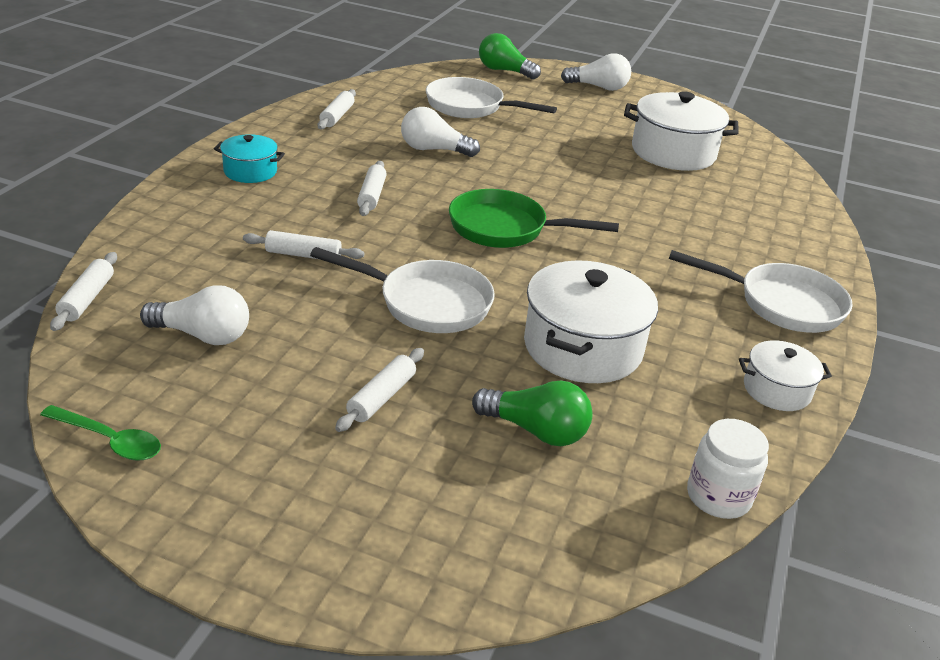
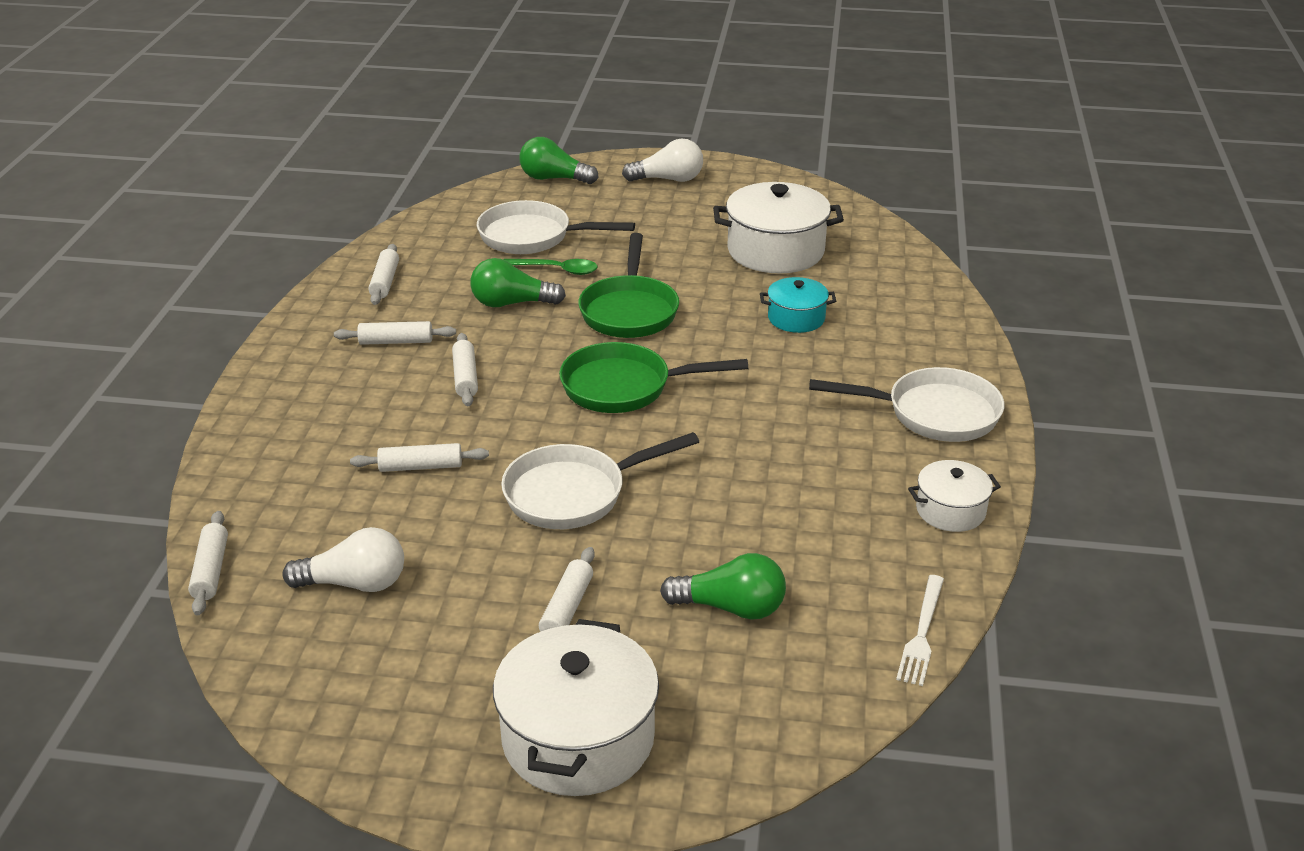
camera: 10 degrees left, 0 degrees up
(110, 440) = (313, 717): green spoon -> green spoon (557, 270)
(250, 171) = (317, 376): turquoise pot -> turquoise pot (796, 318)
(326, 159) = (396, 341): none -> white rolling pin
(427, 303) = (574, 494): white pan -> white pan turned 150 degrees clockwise
(434, 150) = (512, 303): white light bulb -> green light bulb
(531, 173) = (629, 310): none -> green pan
(583, 347) = (749, 508): white pot -> white pot (578, 738)
(718, 496) = (922, 633): white jar -> white fork

